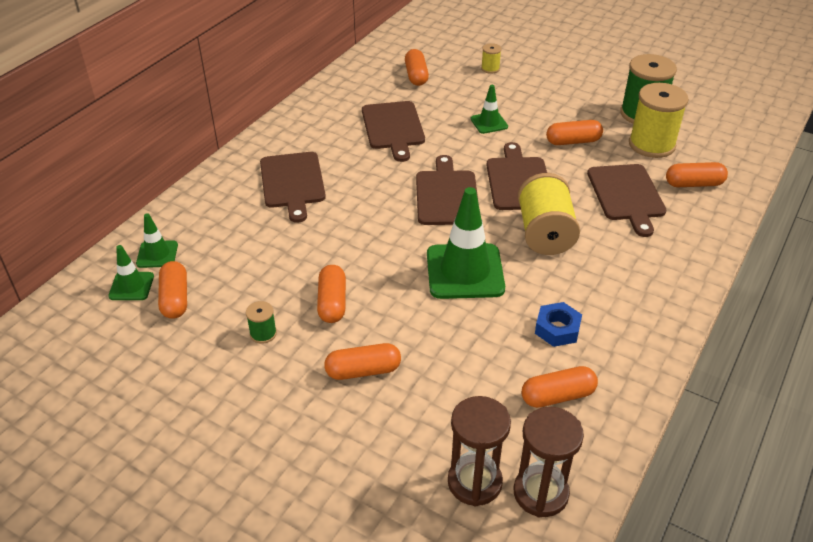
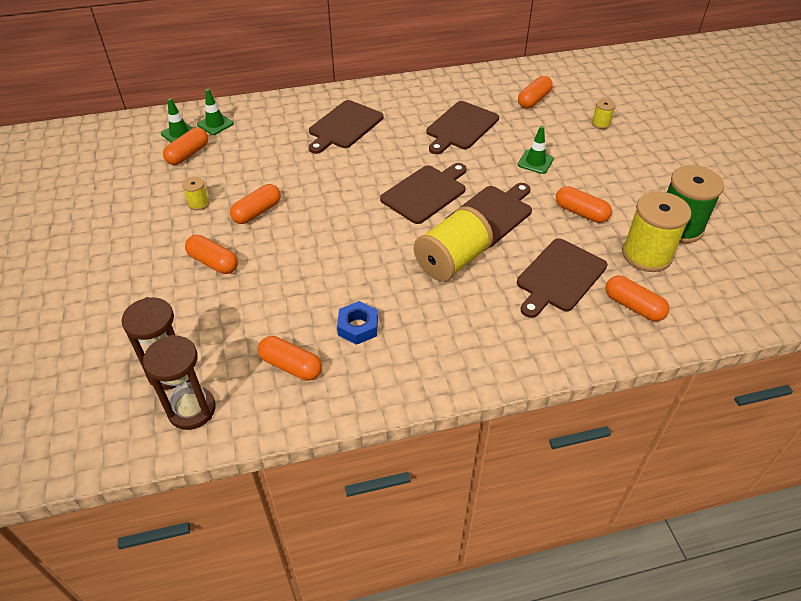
camera: 45 degrees right, 5 degrees up
(263, 333) = (198, 203): green spool -> yellow spool
(465, 271) = (359, 248): green traffic cone -> none

